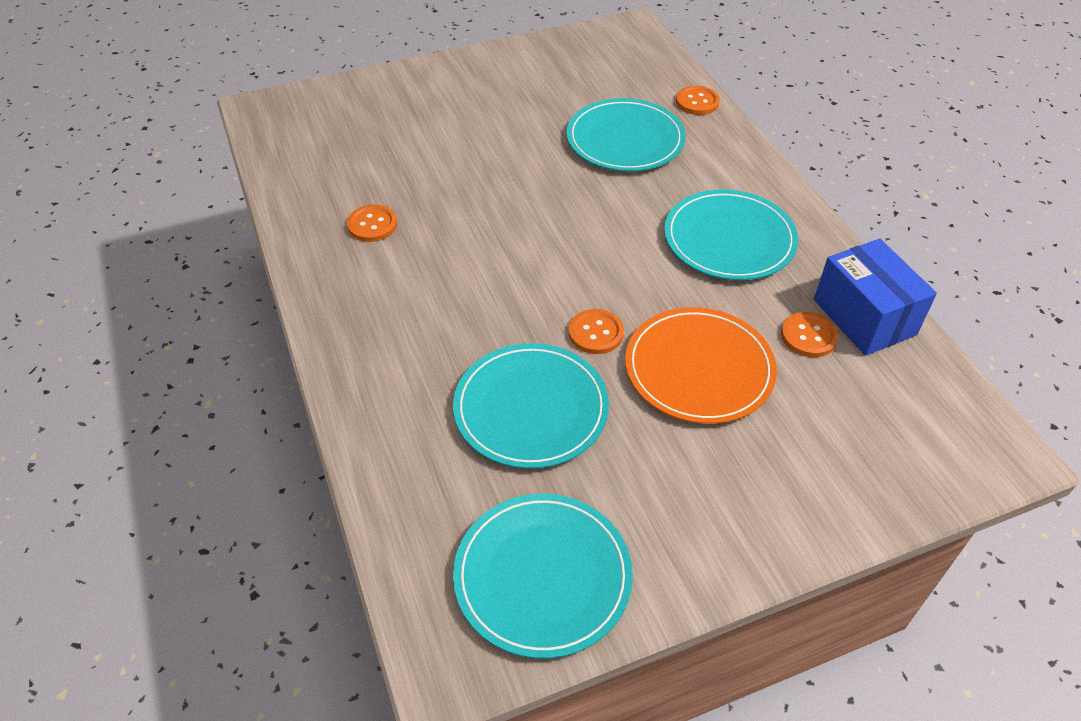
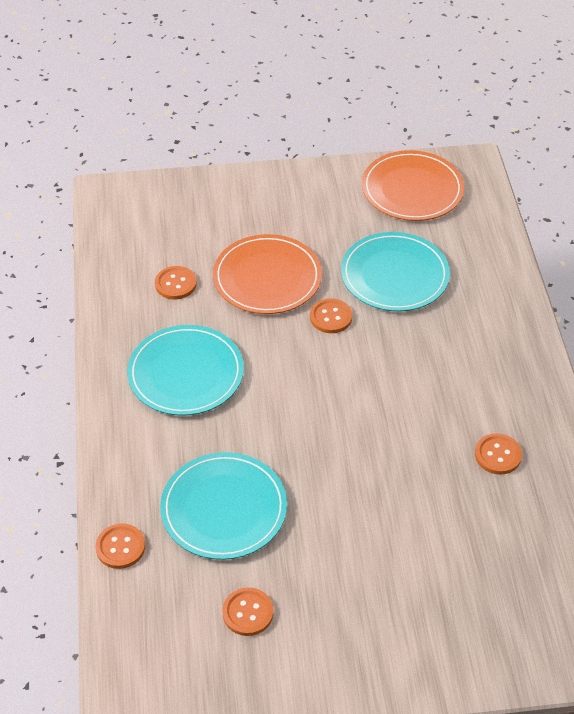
camera: 165 degrees left, 0 degrees up
(542, 576) = (412, 189): turquoise plate -> orange plate
(571, 83) = (248, 612): none -> orange button
(864, 317) = (125, 289): blue box -> none

